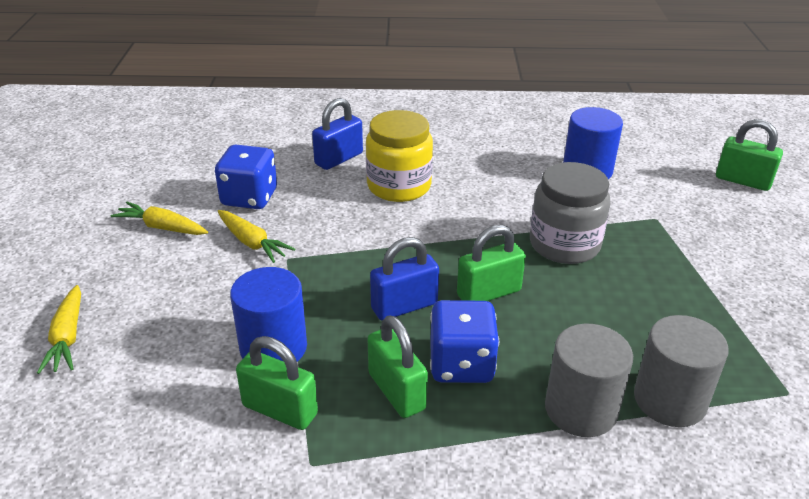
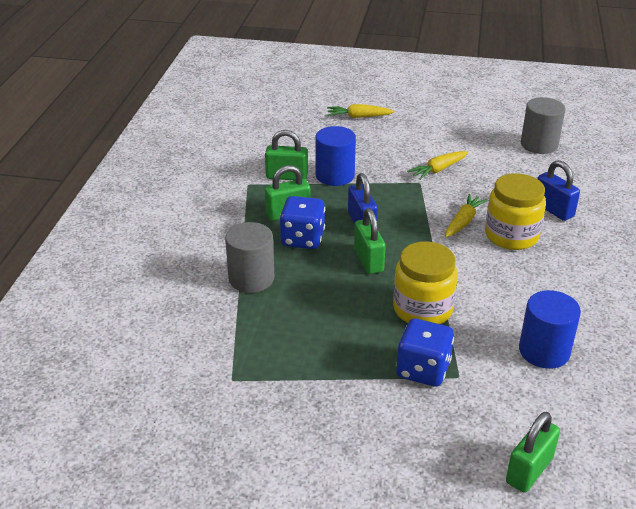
camera: 100 degrees right, 0 degrees up
(162, 227) = (458, 138): yellow carrot -> yellow carrot (463, 221)
(249, 197) = (494, 169): blue dice -> blue dice (423, 370)
(280, 410) = (287, 176): green padlock -> green padlock turned 60 degrees clockwise
(564, 244) = (422, 309): grey jar -> yellow jar
(669, 400) = (245, 318): grey cylinder -> grey cylinder (539, 144)

